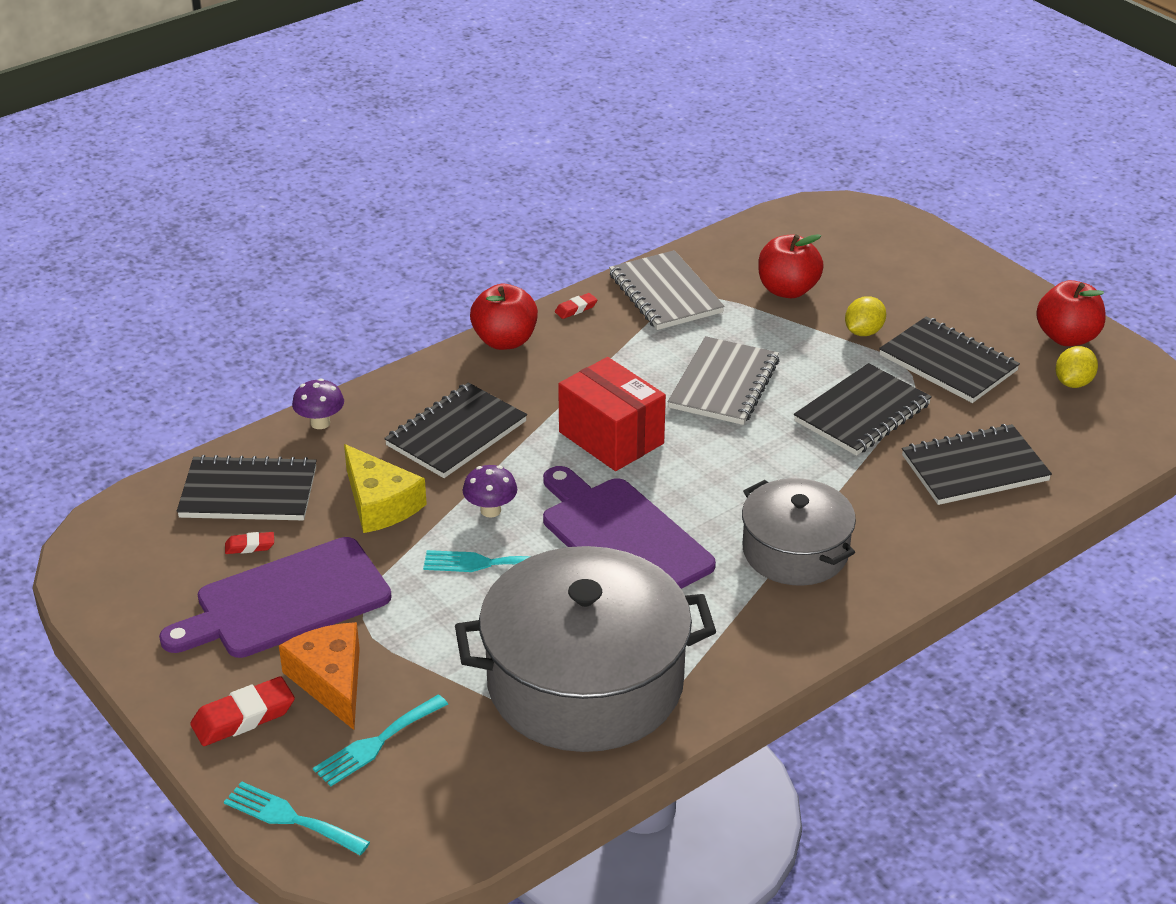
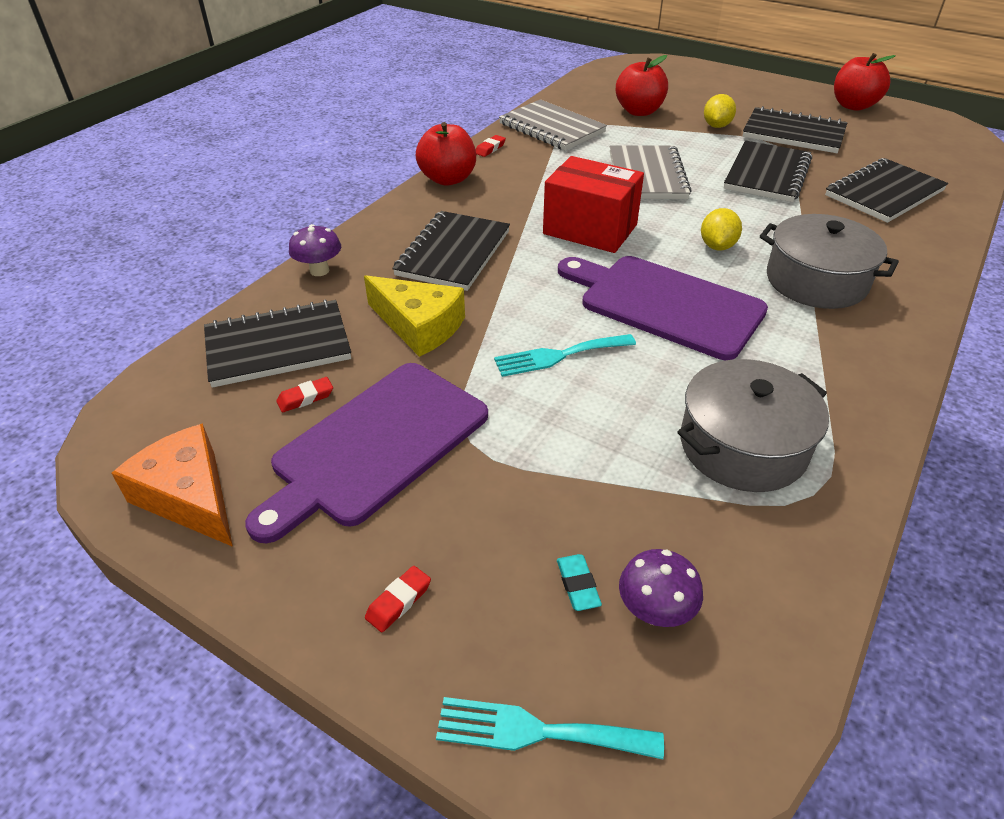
camera: 20 degrees left, 5 degrees up
(243, 717) = (398, 601): red eraser -> red eraser, size x0.54
(331, 681) = (478, 523): orange cheese -> orange cheese (189, 496)
(376, 743) = (578, 585): turquoise fork -> turquoise eraser
(490, 510) = (529, 308): purple mushroom -> purple mushroom (655, 612)
(585, 682) = (743, 446): grey pot -> grey pot, size x0.58
(1073, 383) = (888, 130): yellow lemon -> yellow lemon (717, 246)

